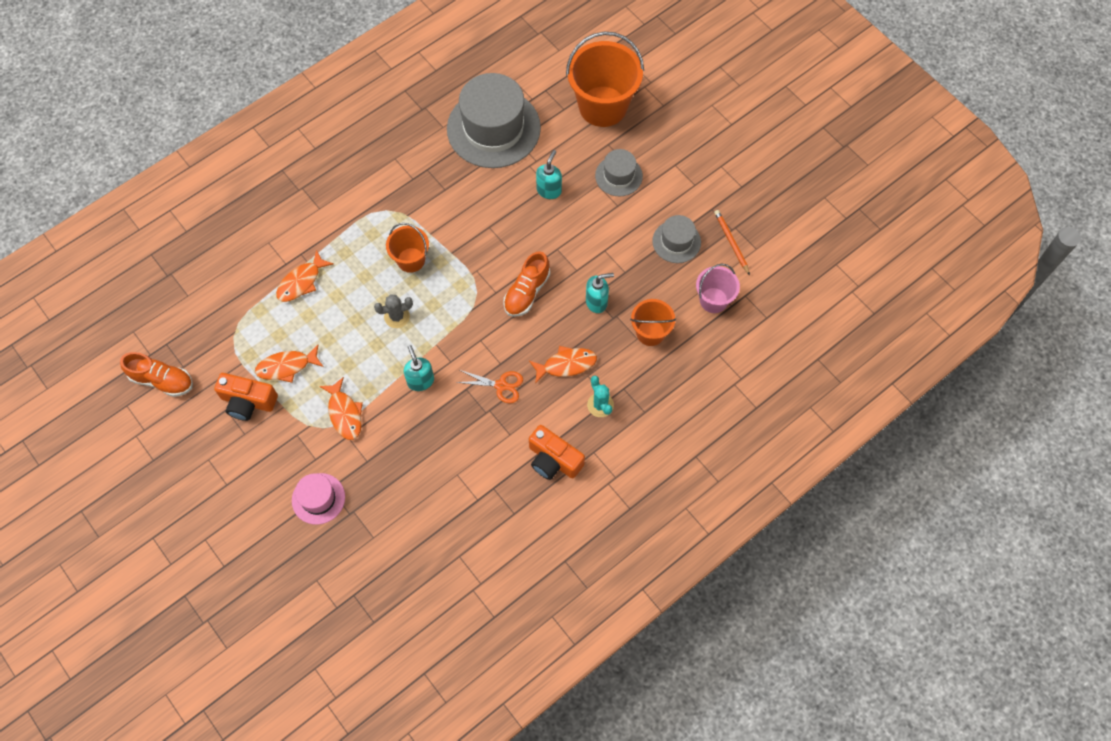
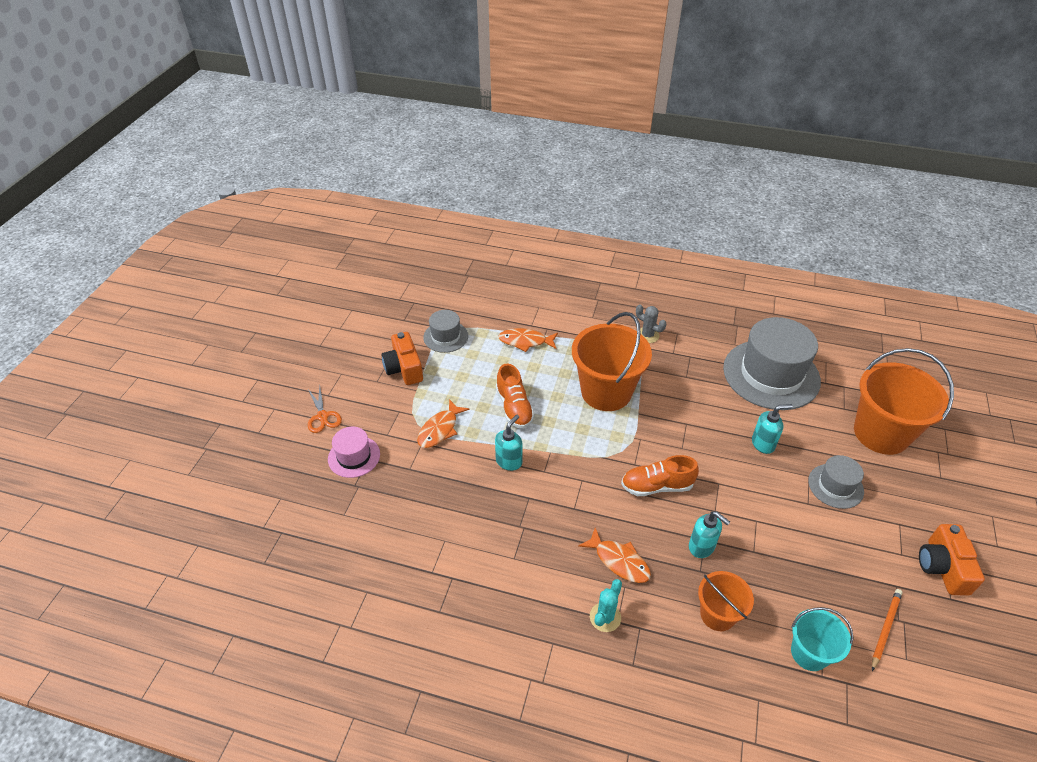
camera: 55 degrees right, 20 degrees down
(162, 380) = (384, 316): orange shoe -> orange shoe (514, 407)
(286, 366) = (450, 373): orange fish -> none
(397, 316) = (550, 412): grey cactus -> grey cactus (647, 335)
(411, 260) = (606, 392): orange bucket -> orange bucket, size x1.83
(501, 385) = (554, 521): orange scissors -> orange scissors (323, 416)
(553, 460) = (517, 611): orange camera -> orange camera (942, 567)
(676, 241) = (830, 576): grey hat -> grey hat (445, 337)
(713, 300) = (809, 653): pink bucket -> turquoise bucket

